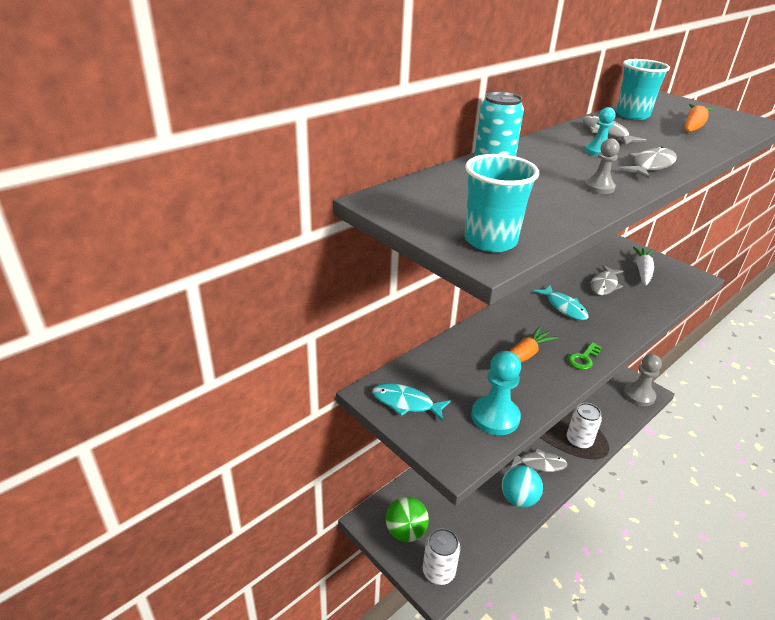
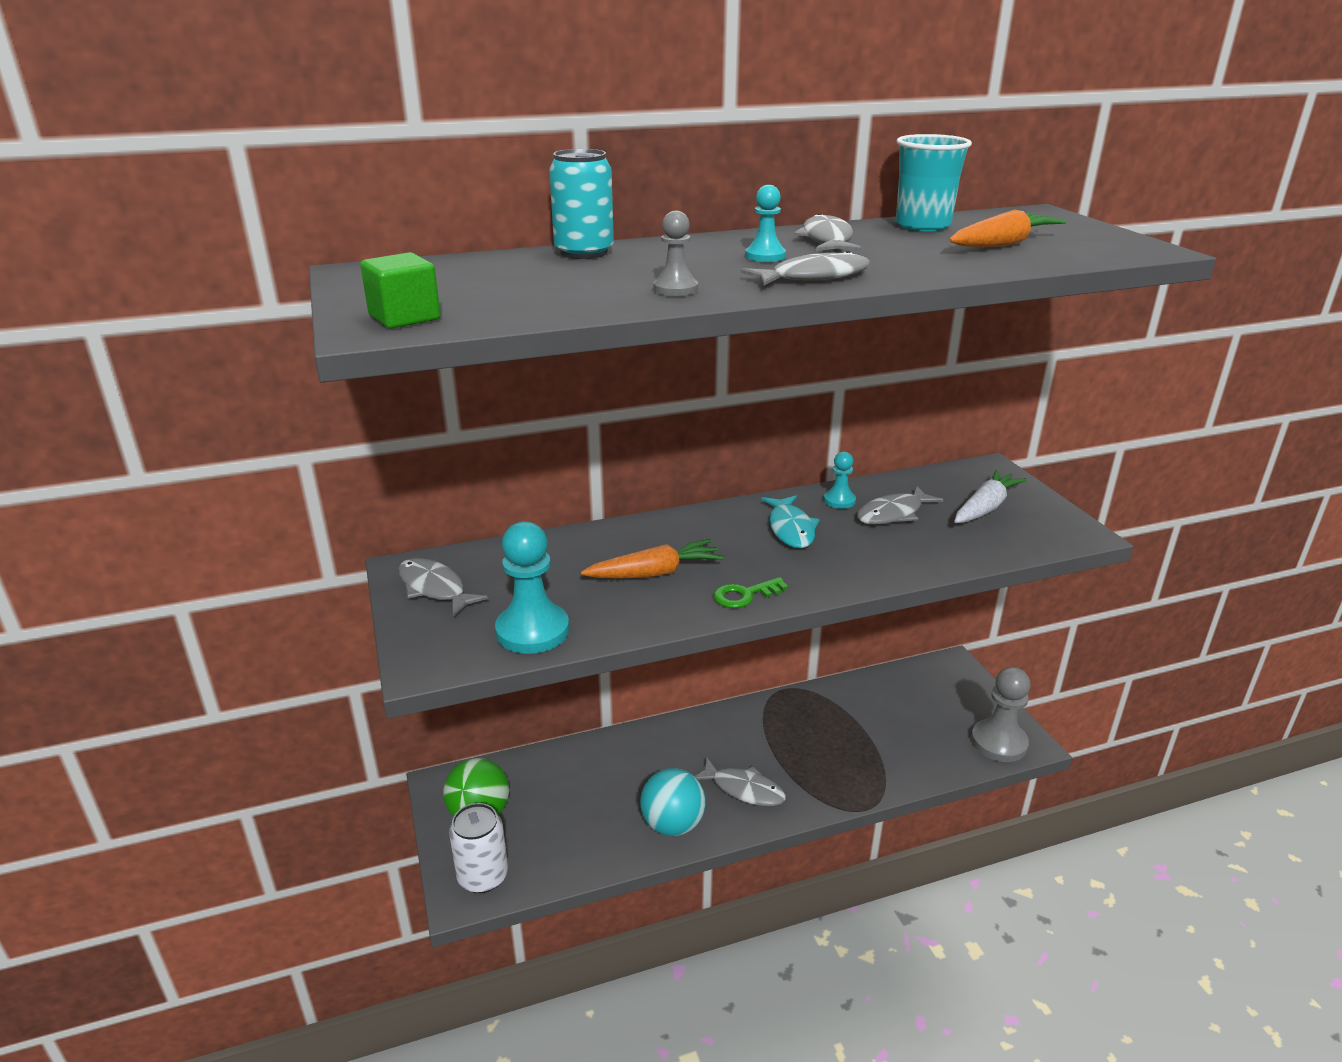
camera: 25 degrees right, 5 degrees down
(406, 403) = (434, 588): turquoise fish -> grey fish
(490, 241) = (404, 318): turquoise cup -> green cube
(570, 282) = (839, 501): none -> turquoise pawn
(579, 441) = (835, 777): white can -> none

